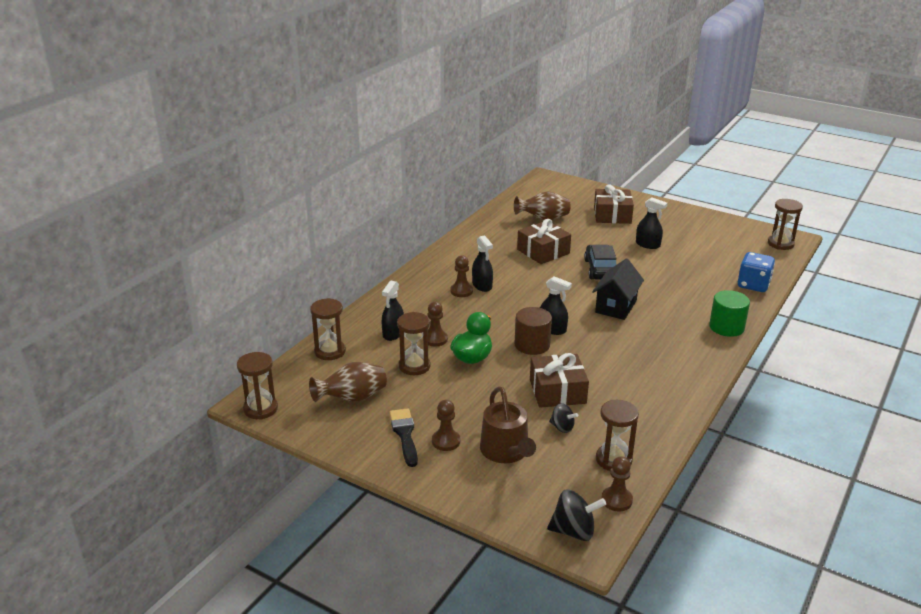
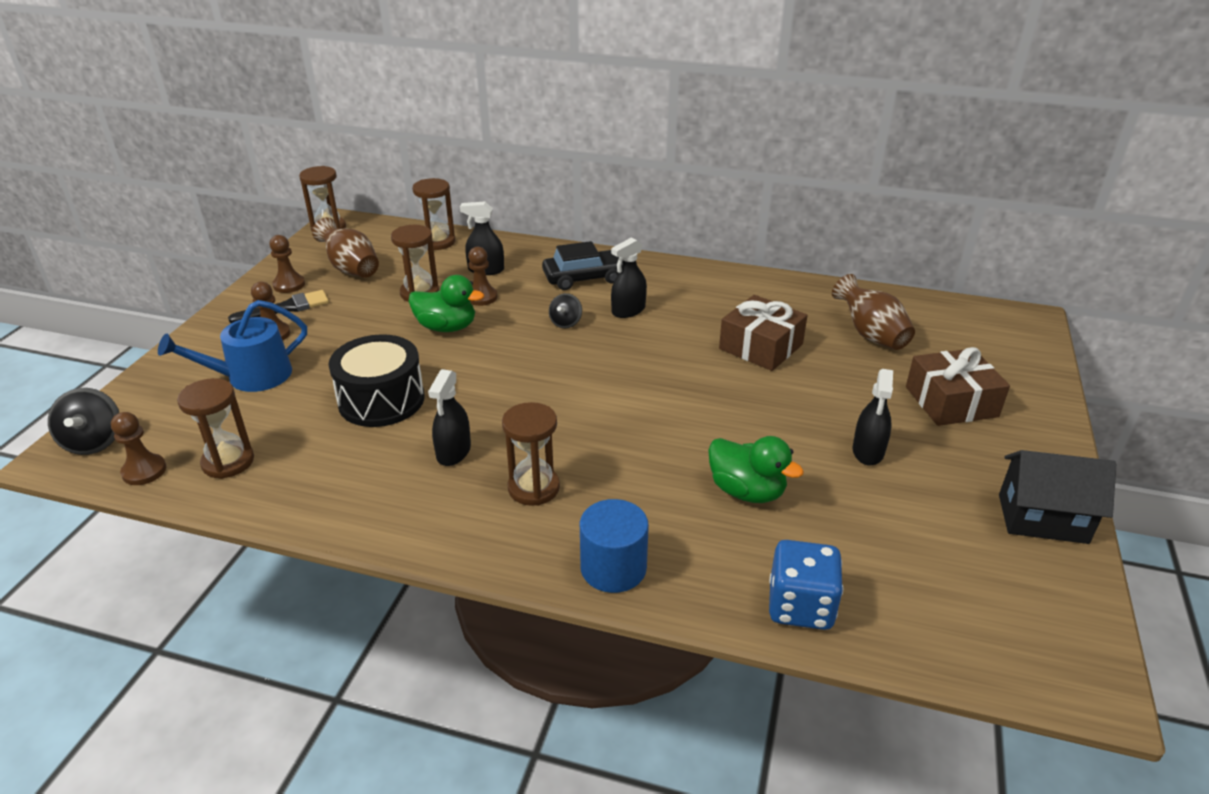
camera: 75 degrees right, 5 degrees up
(461, 291) = (605, 298): brown pawn -> brown pawn (289, 285)
(506, 452) = (251, 376): brown watering can -> blue watering can
(532, 345) = (489, 367): brown cylinder -> none
(552, 329) = (536, 379): black spray bottle -> black spray bottle (453, 452)
(557, 391) = (381, 400): brown gift -> black drum
(562, 427) = (299, 412): black spinning top -> black spinning top (566, 323)
(601, 269) = (739, 406): black car -> black car (585, 278)
(616, 306) = (627, 432): black house -> black house (1042, 518)
(673, 282) = (747, 491): none -> green duck
(726, 327) = (613, 568): green cylinder -> blue cylinder
(780, 244) = (1035, 656): brown hourglass -> brown hourglass (533, 488)

